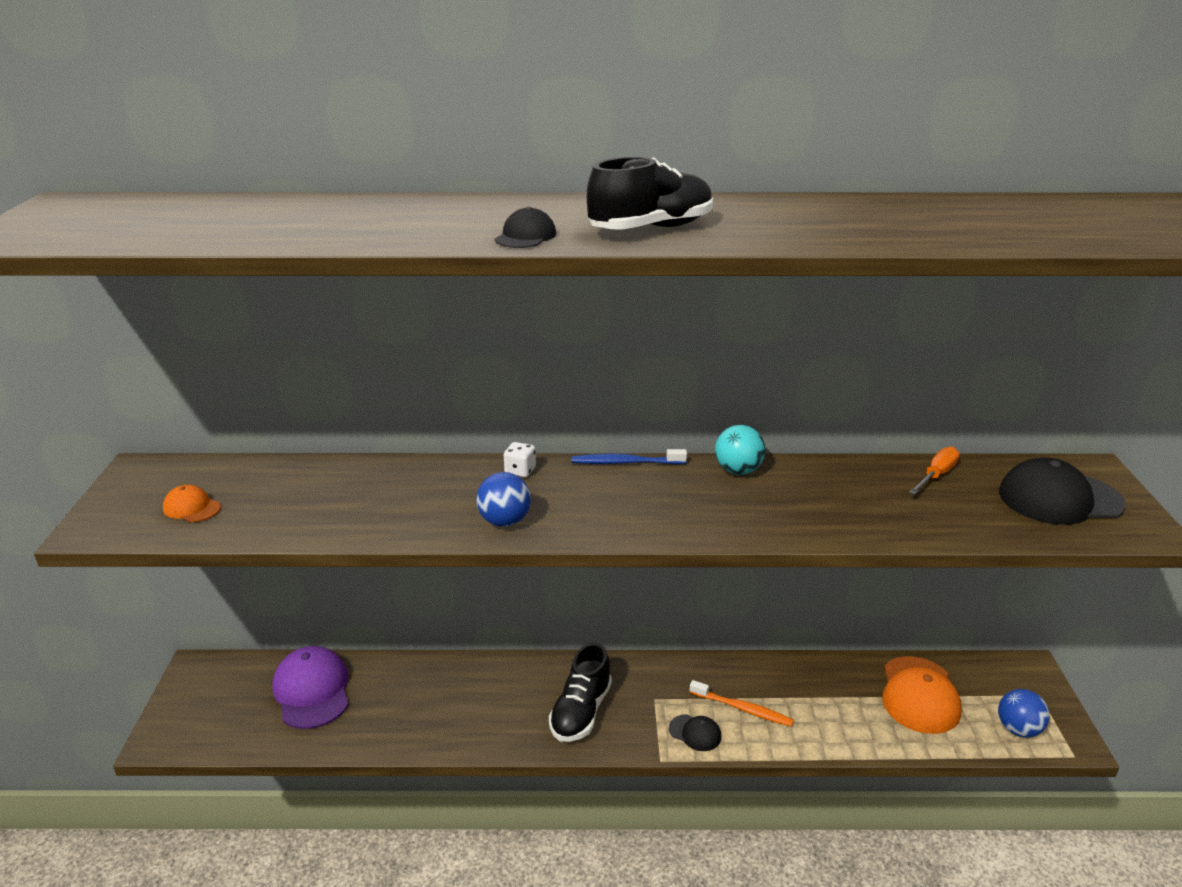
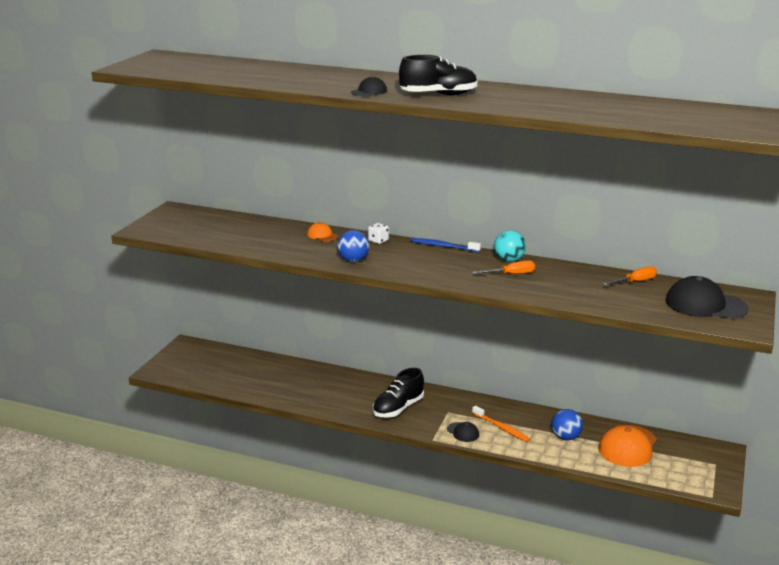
camera: 20 degrees right, 5 degrees down
(192, 508) = (193, 229): orange cap -> orange cap (322, 235)
(312, 691) = (246, 367): purple cap -> none
(761, 498) = (511, 274): none -> orange screwdriver
(1018, 729) = (683, 476): blue ball -> blue ball (565, 437)

